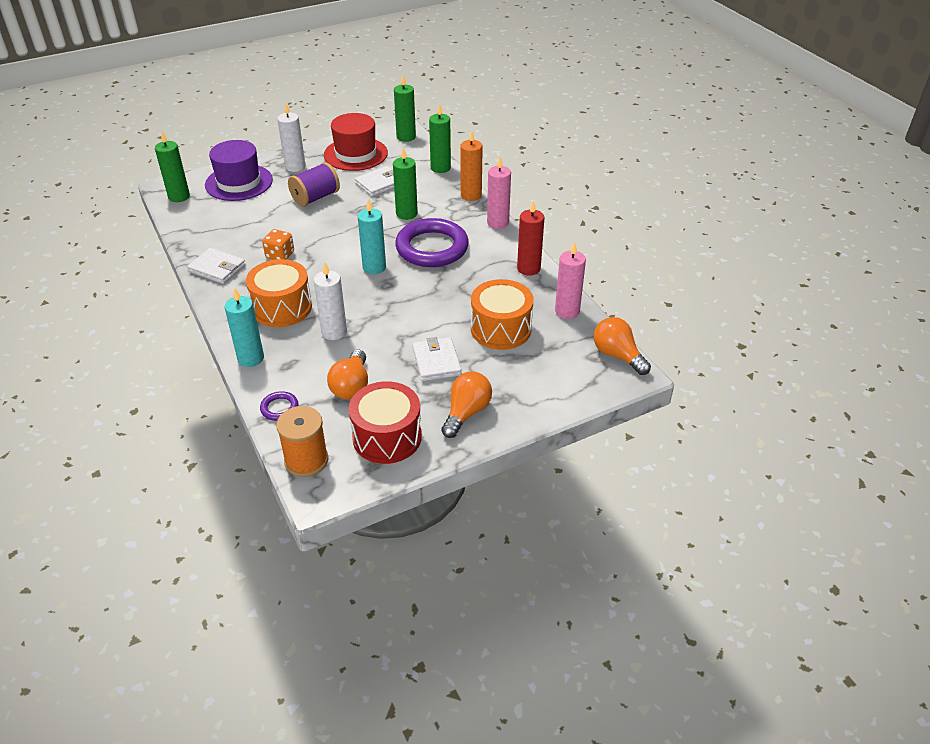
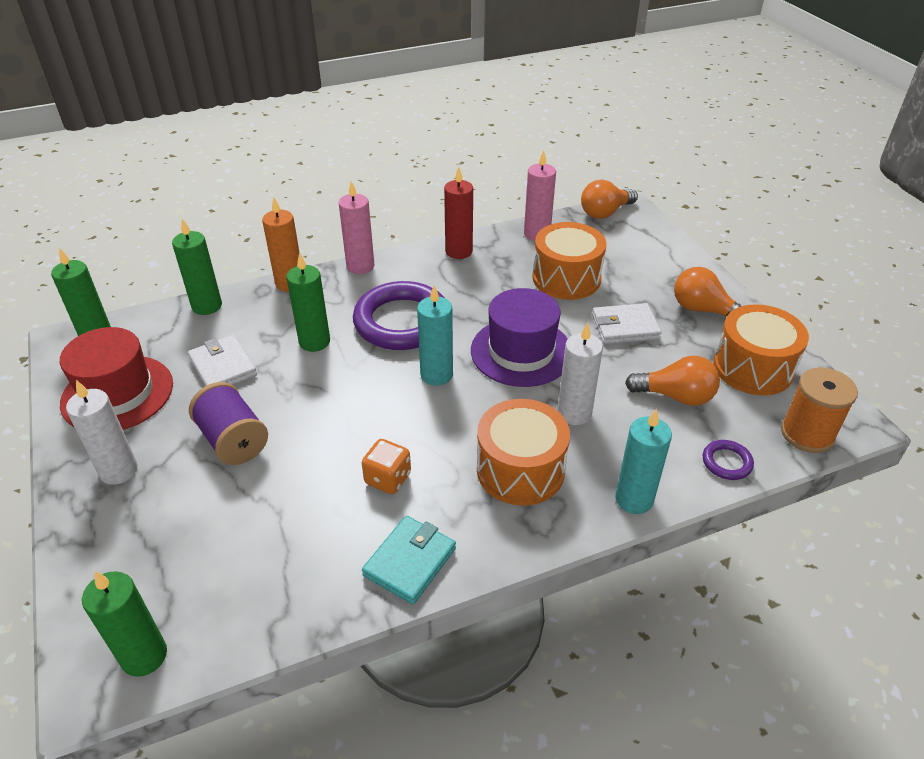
camera: 85 degrees left, 0 degrees up
(217, 268) = (410, 562): white wallet -> turquoise wallet
(239, 182) = (135, 553): purple hat -> purple hat (521, 351)
(387, 437) = (753, 368): red drum -> orange drum

